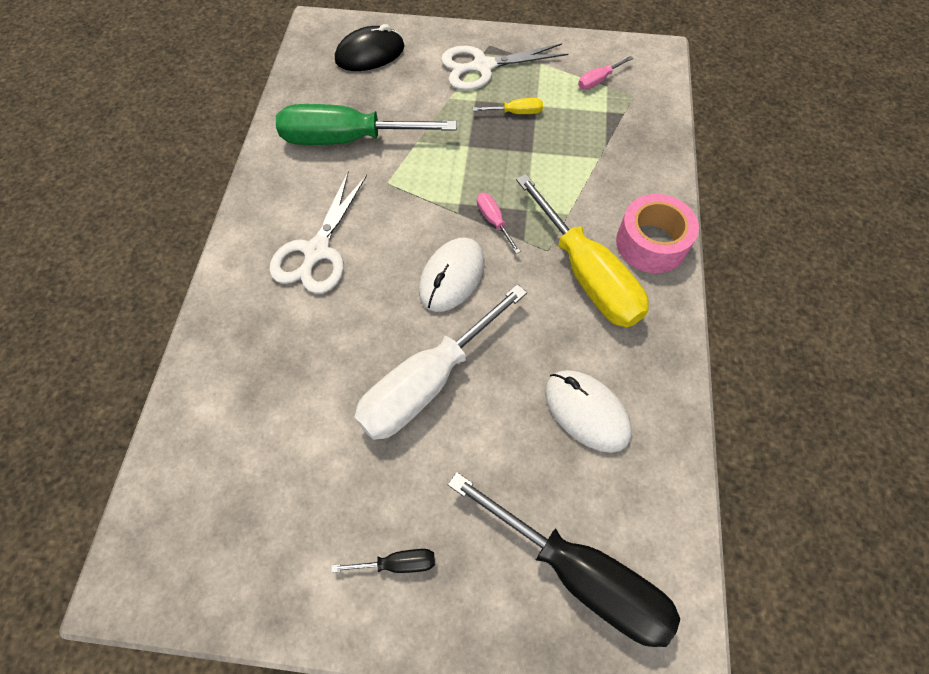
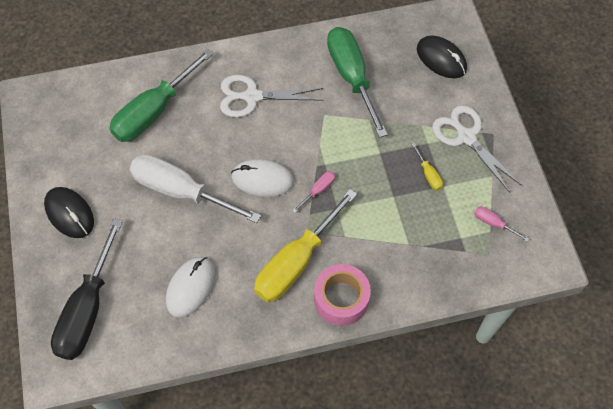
camera: 70 degrees right, 0 degrees up
(272, 383) = (154, 111): none -> green screwdriver
(397, 563) = (69, 213): black screwdriver -> black mouse

